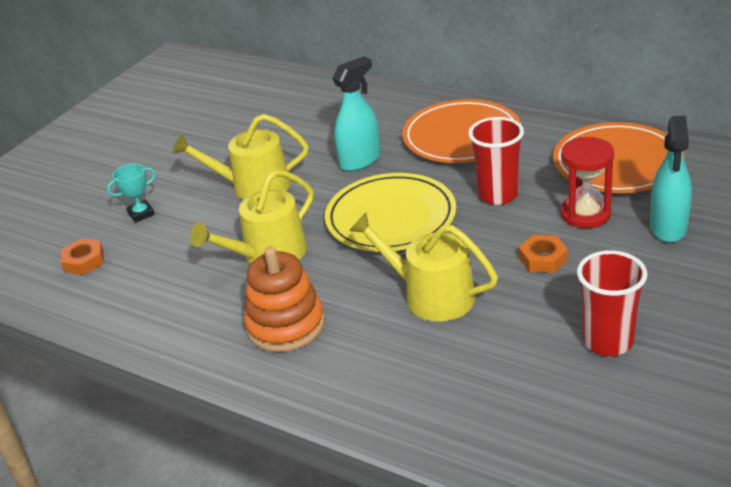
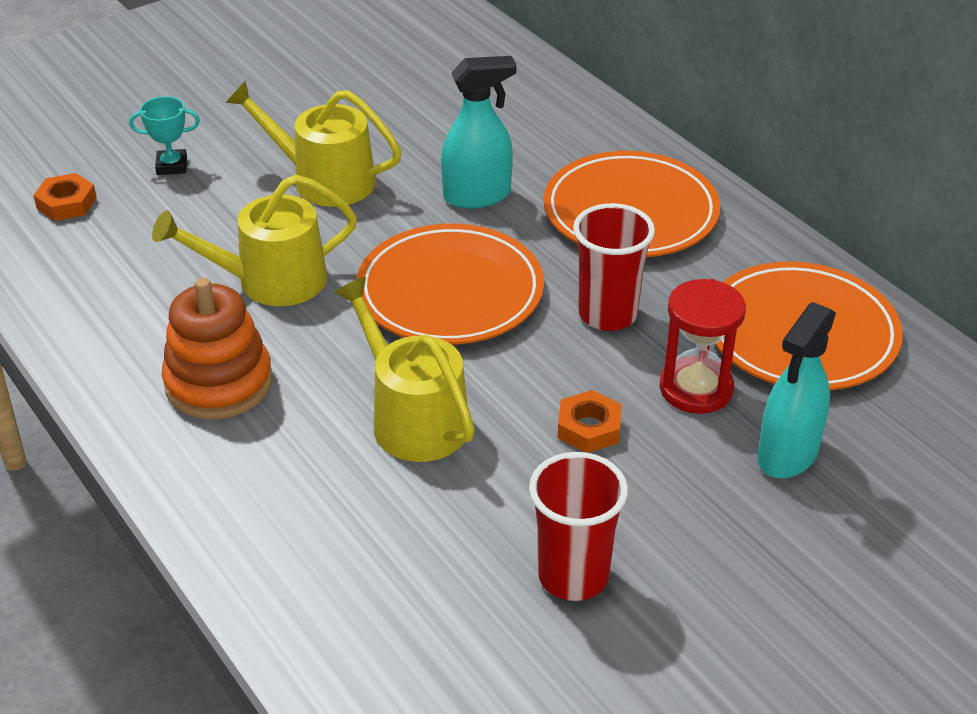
camera: 20 degrees right, 5 degrees up
(391, 218) = (450, 292): yellow plate -> orange plate

